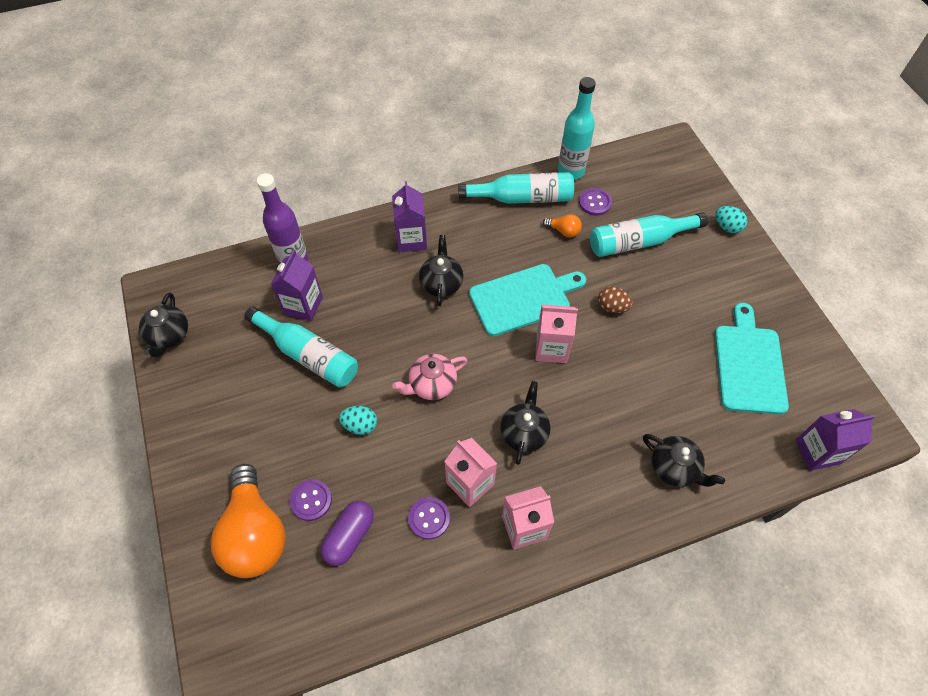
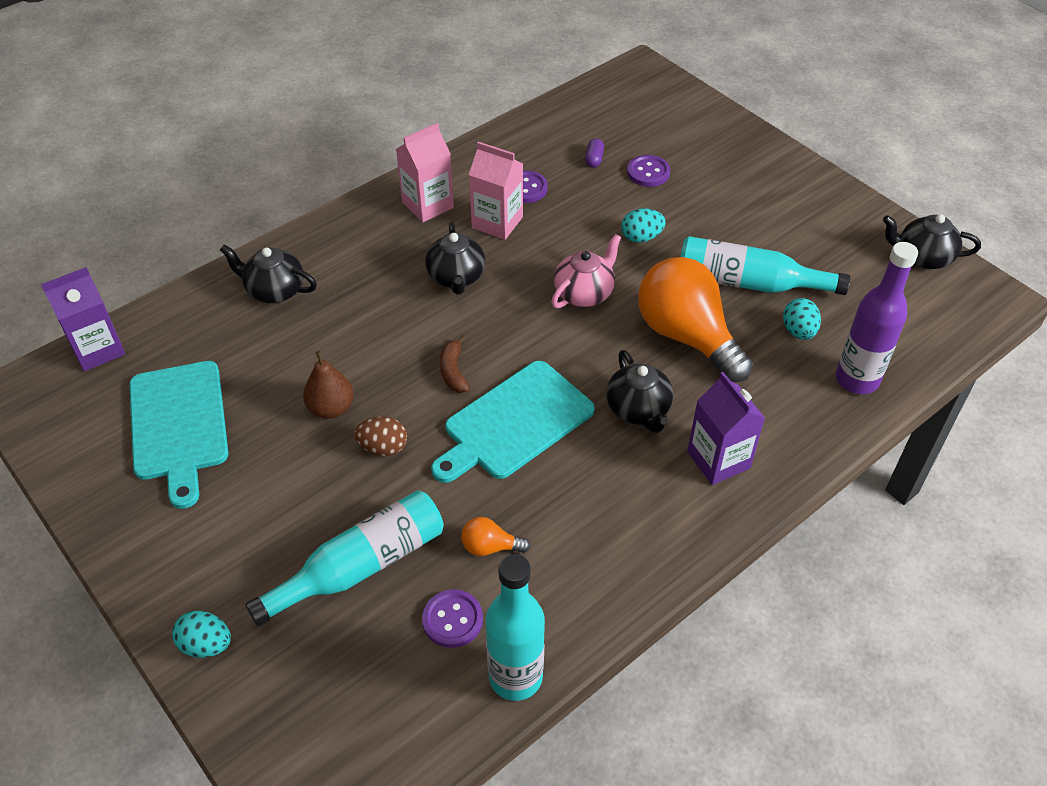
camera: 160 degrees right, 10 degrees down
(169, 336) = (922, 257): black teapot -> black teapot turned 60 degrees counterclockwise
(255, 533) = (682, 140): orange light bulb -> orange light bulb (687, 336)
(303, 305) = (798, 331): purple carton -> turquoise egg
(349, 536) = (594, 159): purple capsule -> purple capsule, size x0.53
(522, 198) = (581, 588): turquoise bottle -> none
(551, 348) = (453, 371): pink carton -> brown banana
(642, 345) = (331, 408): none -> brown pear

